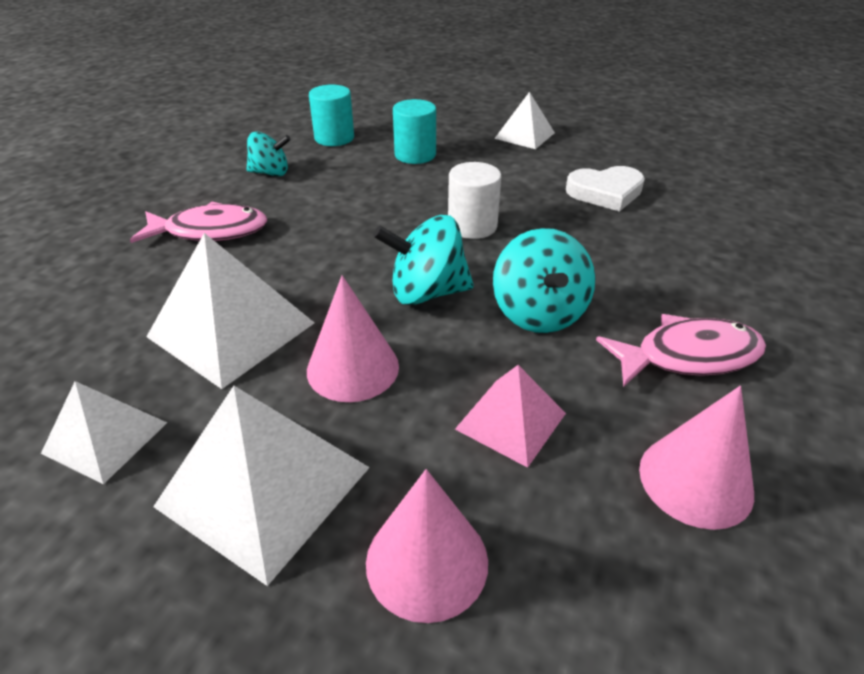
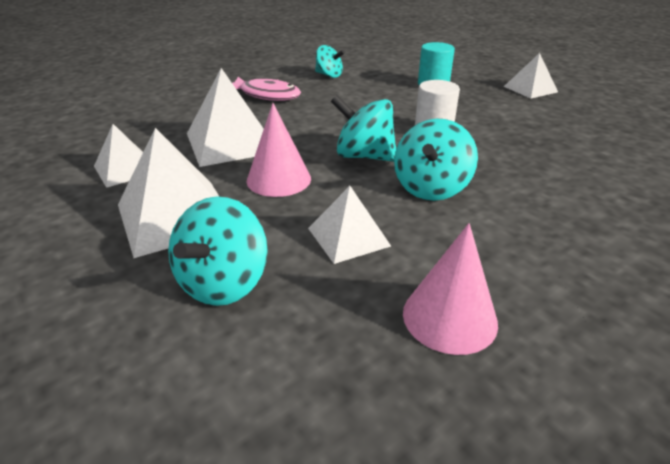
camera: 30 degrees right, 5 degrees down
(334, 138) = (387, 65): turquoise cylinder -> none
(427, 561) = (224, 283): pink cone -> turquoise spinning top
(510, 421) = (348, 237): pink pyramid -> white pyramid
(605, 192) = (563, 135): white heart -> none
(688, 356) = (526, 247): pink fish -> none

